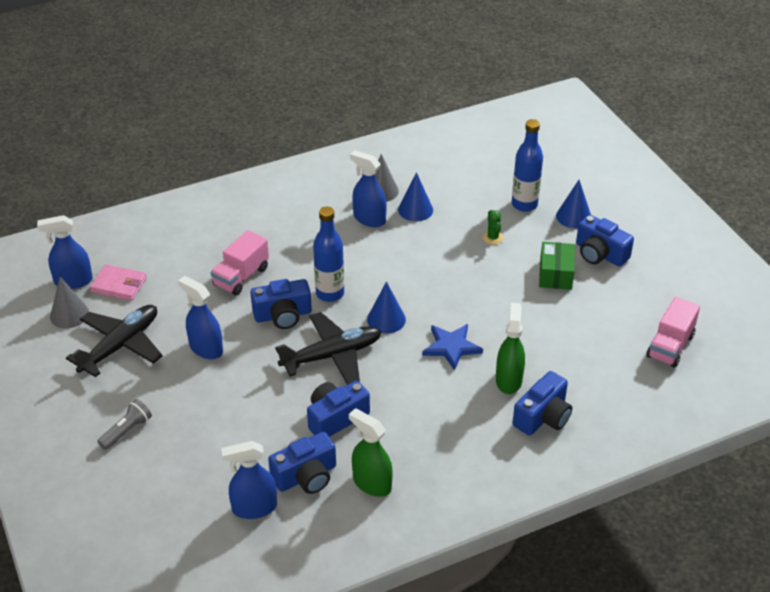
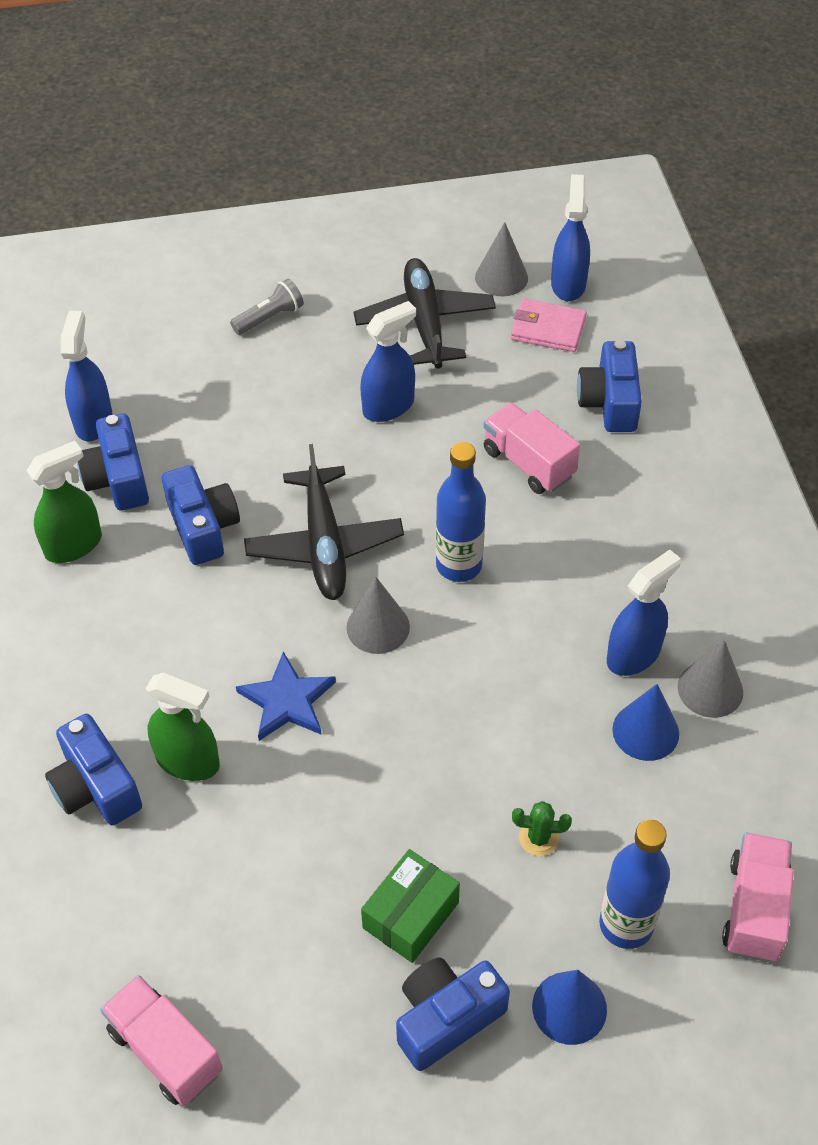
camera: 105 degrees right, 10 degrees up
(119, 285) = (547, 329): pink wallet -> pink wallet turned 75 degrees clockwise
(120, 345) = (424, 322): black plane -> black plane turned 150 degrees counterclockwise
(127, 431) = (270, 318): grey flashlight -> grey flashlight turned 90 degrees counterclockwise
(283, 315) = (428, 500): blue camera -> blue camera (609, 402)
(386, 319) = (378, 627): blue cone -> grey cone
(497, 167) = (754, 909): none -> pink truck
(555, 274) = (410, 915): green box -> green box turned 75 degrees counterclockwise

